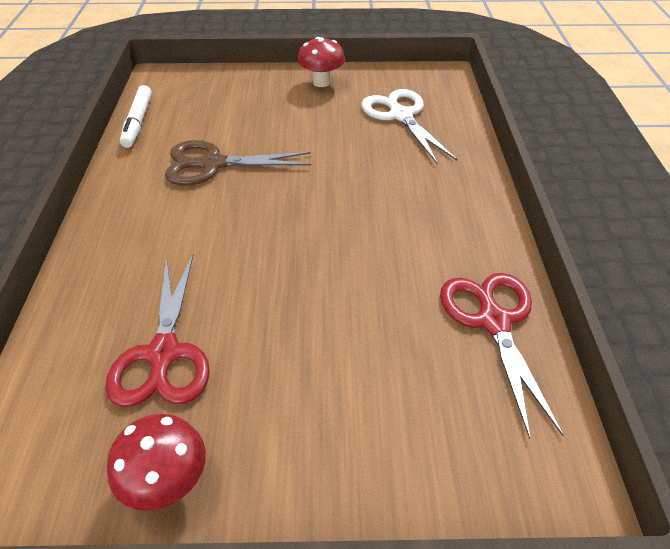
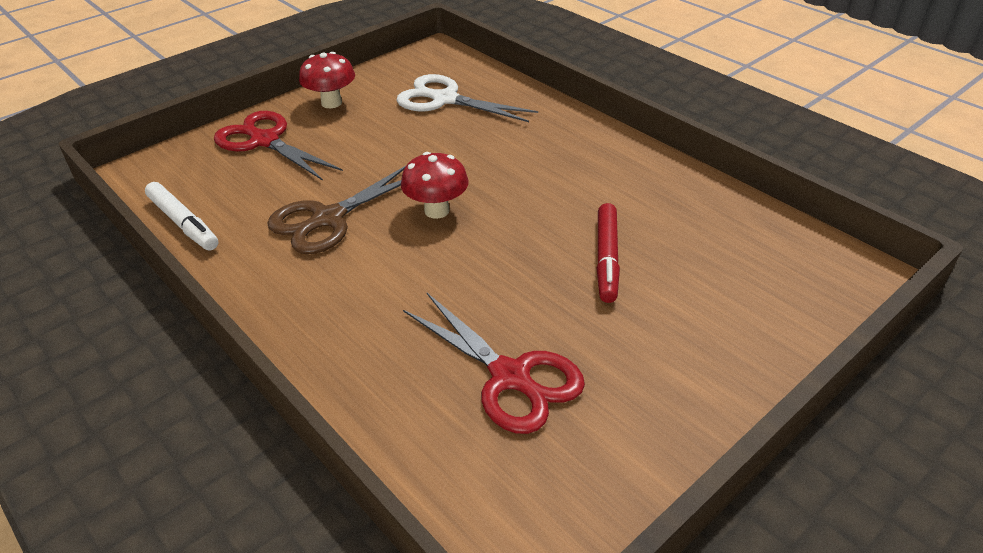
camera: 40 degrees left, 5 degrees down
(167, 482) = (642, 447): red mushroom -> red mushroom (437, 210)
(350, 312) = (607, 258): none -> red marker
(493, 321) = (704, 206): red scissors -> red scissors (265, 141)

